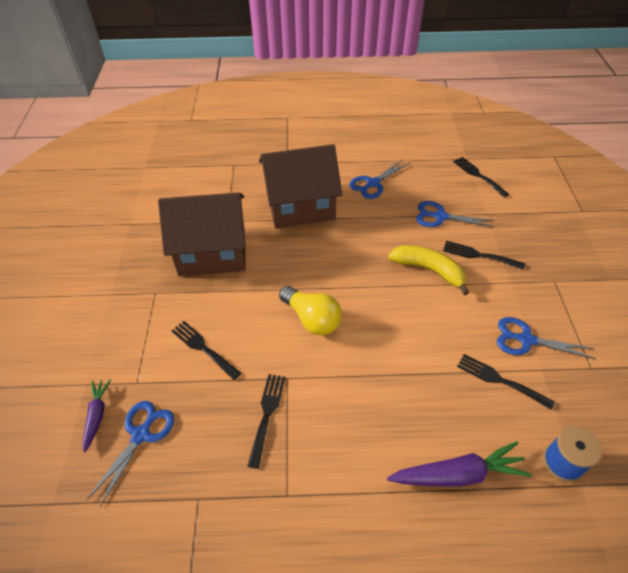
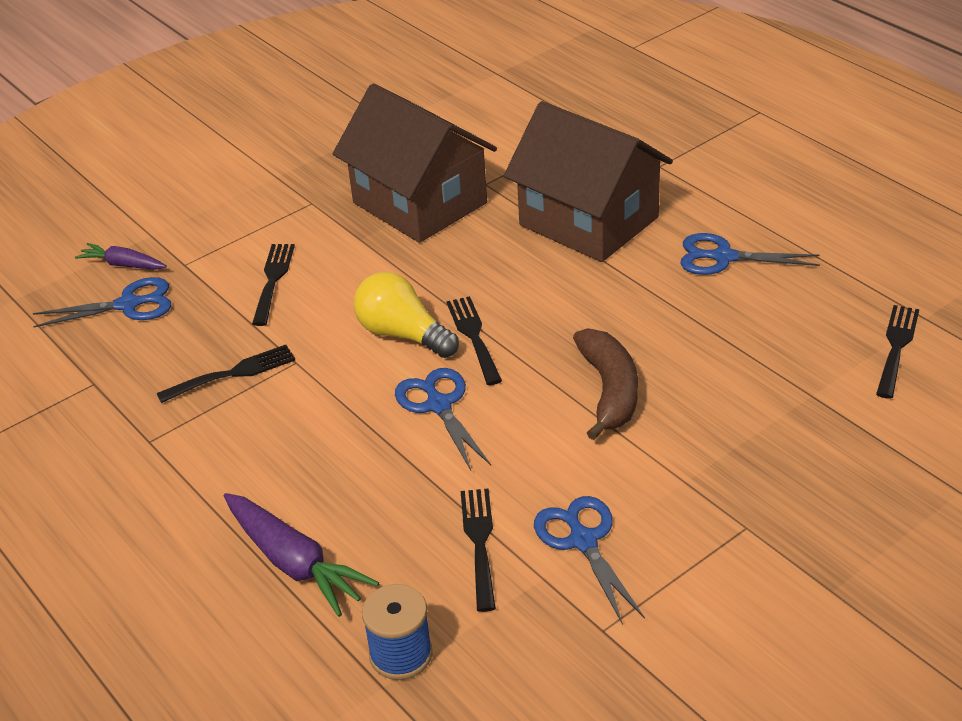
camera: 55 degrees right, 10 degrees down
(97, 415) = (123, 265): purple carrot -> purple carrot turned 120 degrees counterclockwise
(312, 319) = (403, 334): yellow light bulb -> yellow light bulb turned 120 degrees clockwise
(429, 270) = (609, 391): yellow banana -> brown banana
(440, 217) = (738, 352): blue scissors -> blue scissors (439, 405)
(479, 255) = (703, 426): black fork -> black fork (474, 337)

